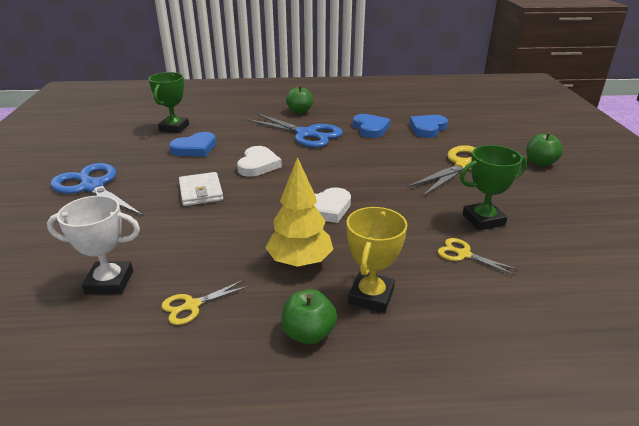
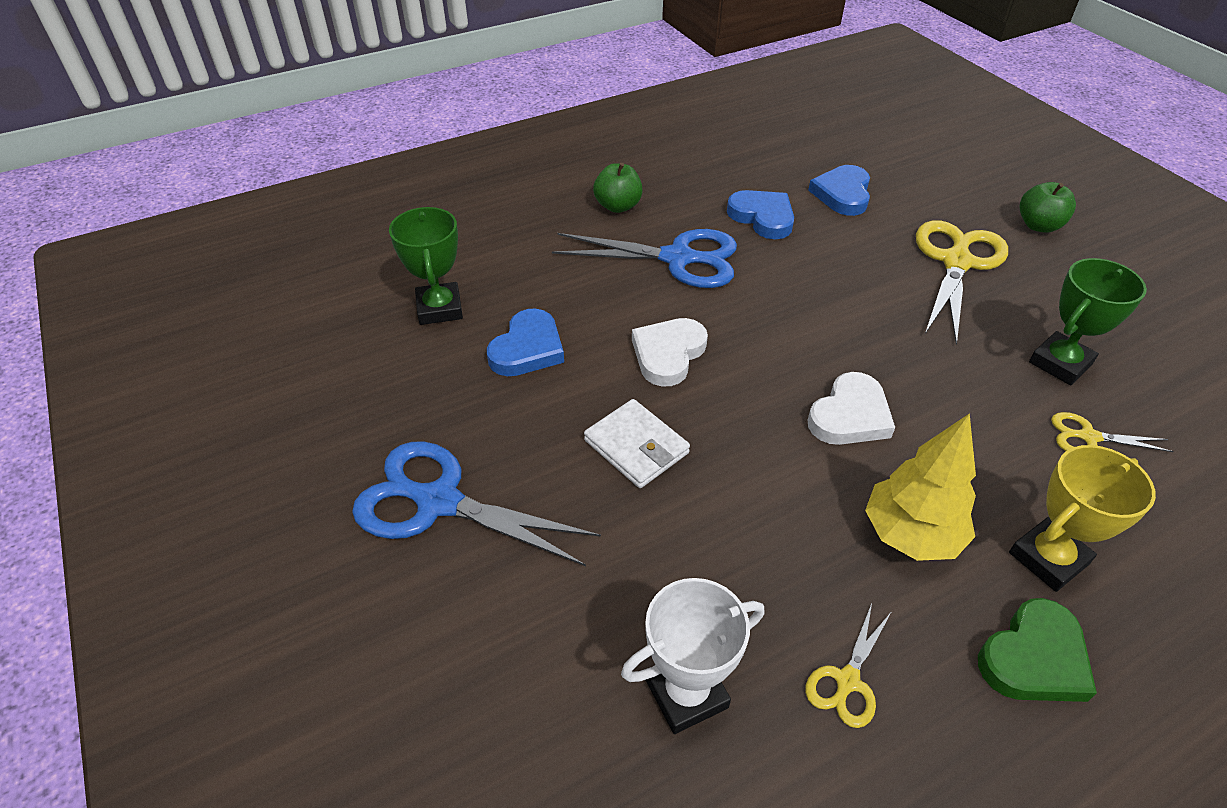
camera: 25 degrees left, 15 degrees up
(258, 165) = (668, 354): white heart -> white heart turned 135 degrees counterclockwise
(308, 334) = (1034, 658): green apple -> green heart
(371, 296) = (1048, 558): yellow trophy -> yellow trophy turned 60 degrees clockwise

